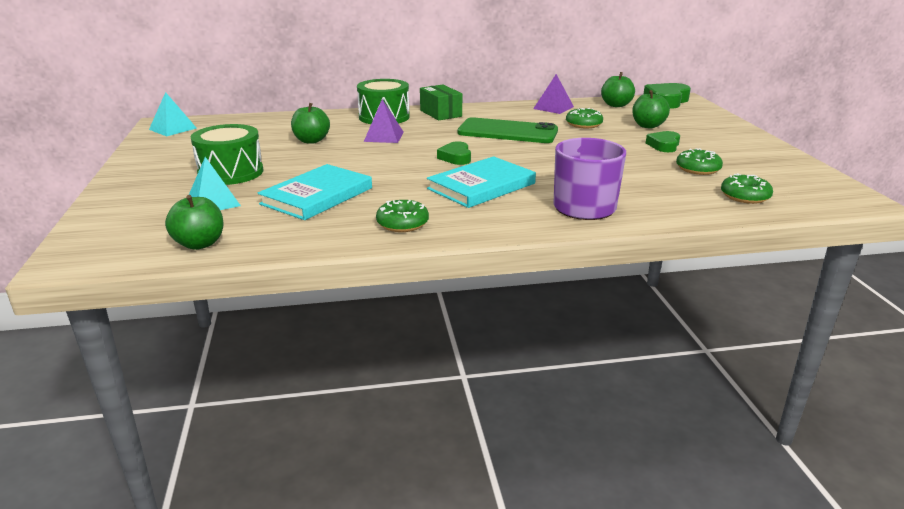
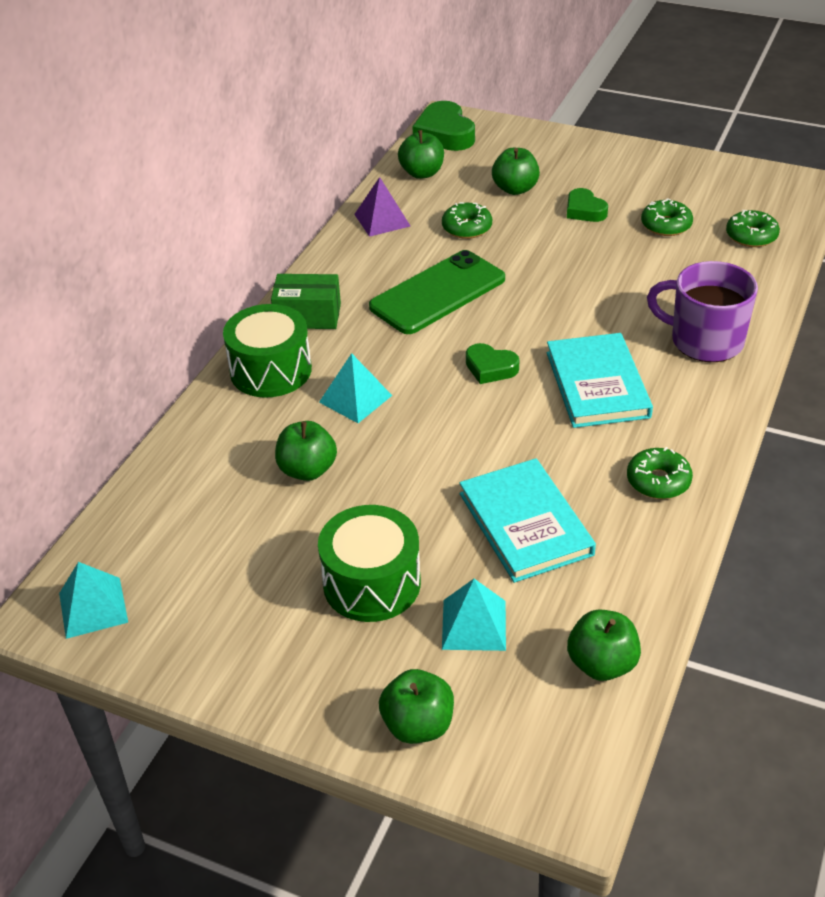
camera: 55 degrees left, 15 degrees up
(119, 207) = (418, 725): none -> green apple
(384, 136) = (355, 398): purple pyramid -> turquoise pyramid

